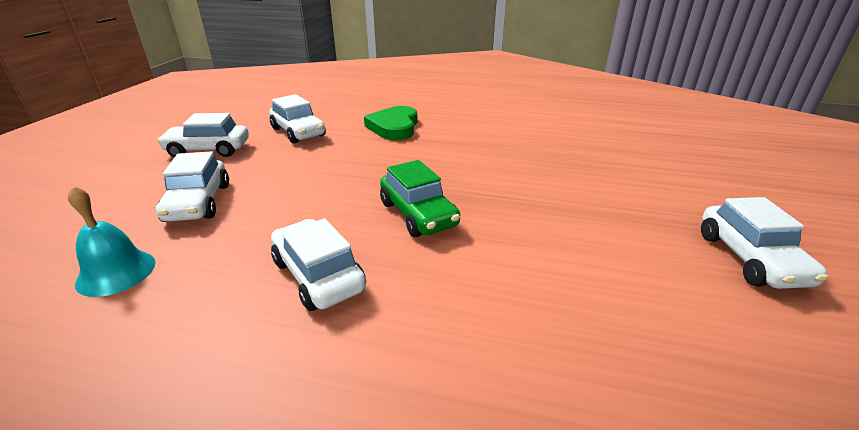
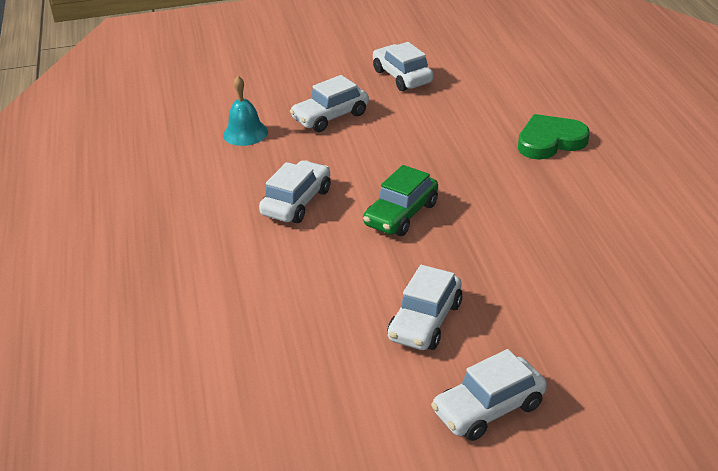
camera: 65 degrees right, 5 degrees up
(298, 132) = (478, 98): white car -> white car (425, 321)

